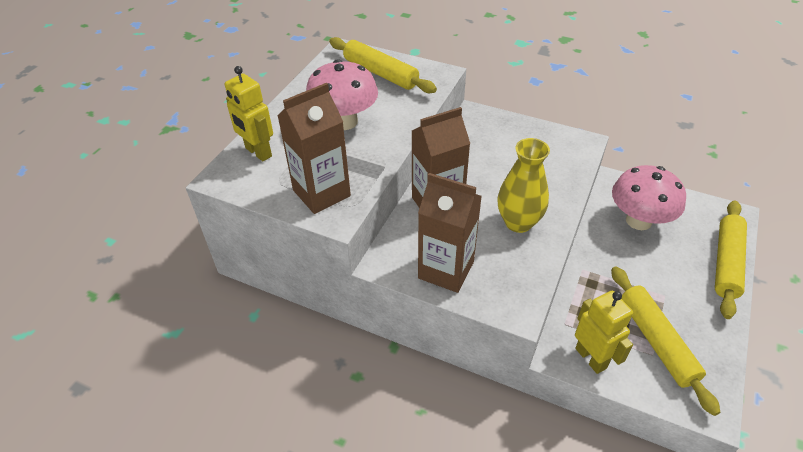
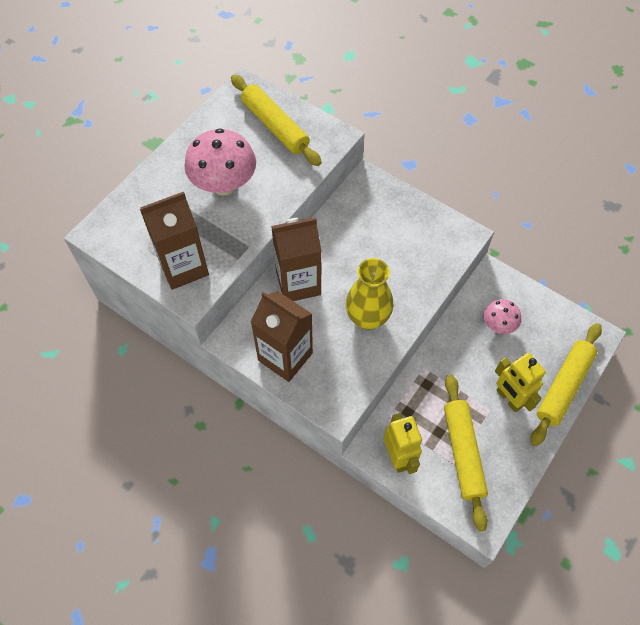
camera: 10 degrees right, 15 degrees up
(258, 152) = (135, 209): yellow robot -> yellow robot (509, 398)
(638, 220) = (498, 325): pink mushroom -> pink mushroom, size x0.55

